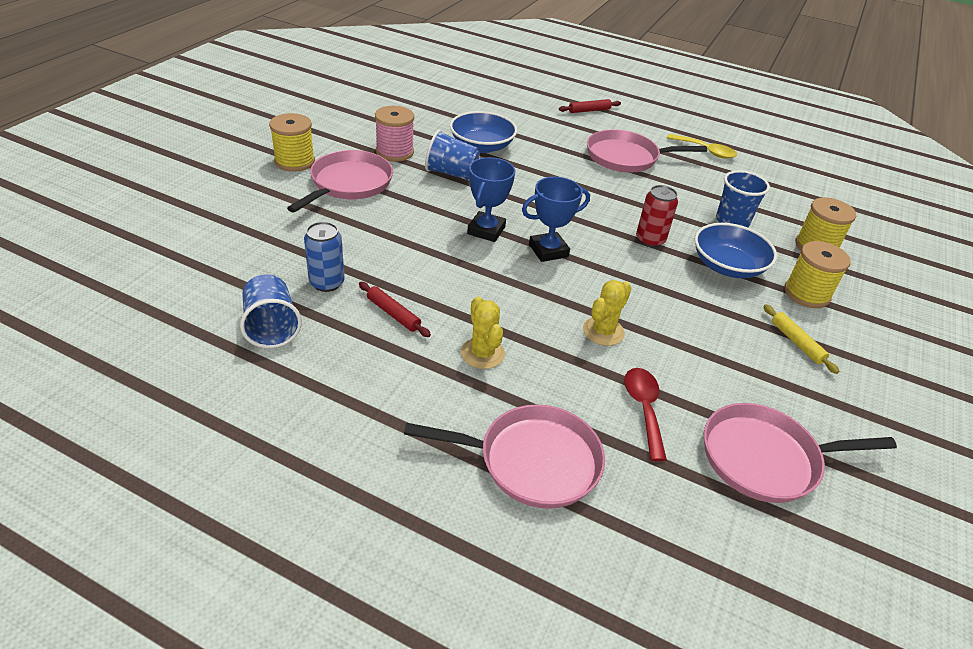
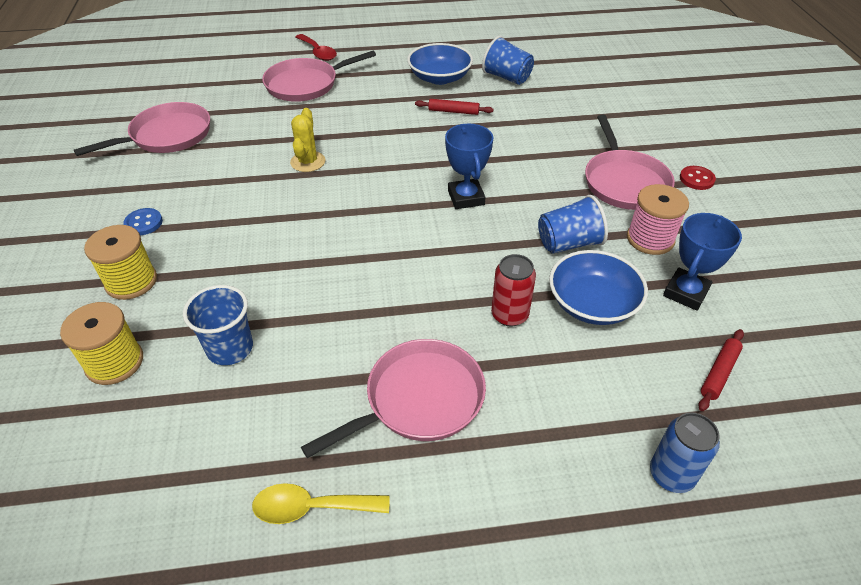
camera: 150 degrees right, 5 degrees up
(294, 161) = (696, 179): yellow spool -> red button
(327, 283) = (516, 109): blue can -> blue can (671, 474)
(482, 353) = (377, 115): yellow cactus -> none
(548, 250) = (398, 205): blue trophy -> blue trophy (685, 292)
(589, 110) = (559, 502): red rolling pin -> red rolling pin (719, 373)
(643, 408) = (255, 129): red spoon -> red spoon (318, 52)
(650, 240) = (314, 266): red can -> red can (509, 315)
(727, 266) = (222, 274): blue bowl -> blue bowl (439, 78)
(796, 343) = (144, 223): yellow rolling pin -> blue button

